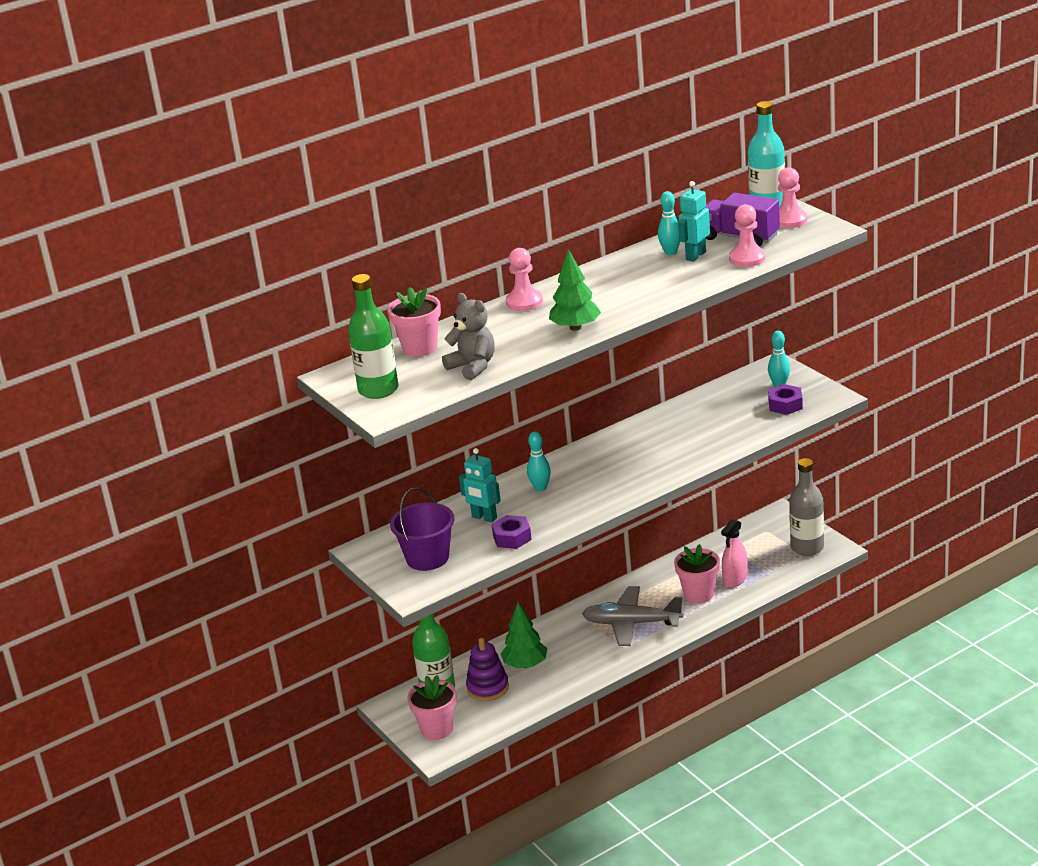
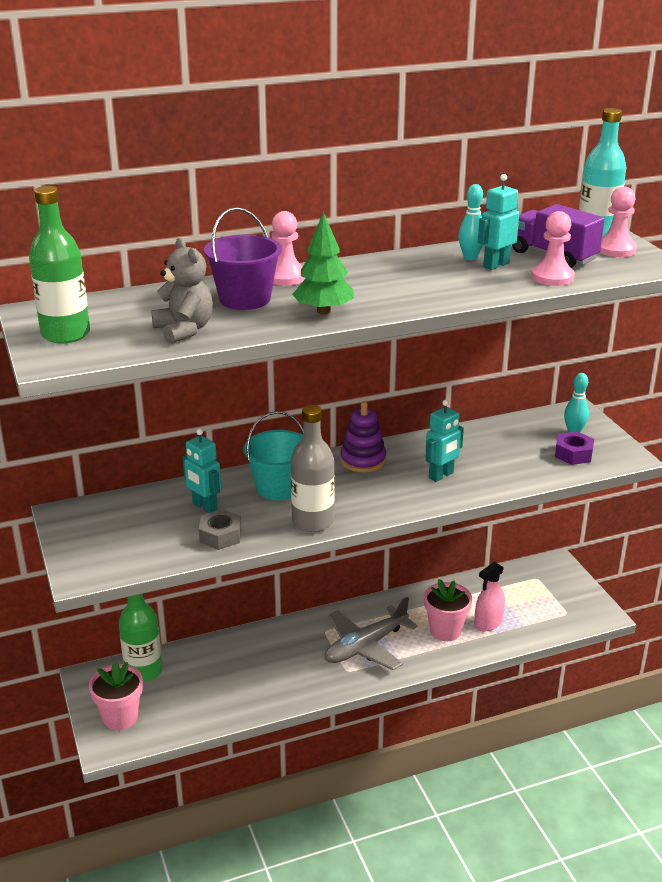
camera: 10 degrees right, 0 degrees up
(420, 348) = (144, 301): pink flower pot -> none
(427, 558) = (121, 538): purple bucket -> purple bucket (245, 299)
(487, 687) = (193, 682): purple stacking toy -> purple stacking toy (363, 460)
(512, 538) = (220, 536): purple nut -> grey nut
(525, 664) = (241, 666): green tree -> none
(540, 488) = (279, 487): turquoise bowling pin -> turquoise bucket
(631, 624) = (365, 647): grey plane -> grey plane turned 60 degrees counterclockwise
(678, 448) = (441, 475): none -> turquoise robot
(807, 547) = (573, 606): grey bottle -> grey bottle (313, 522)

